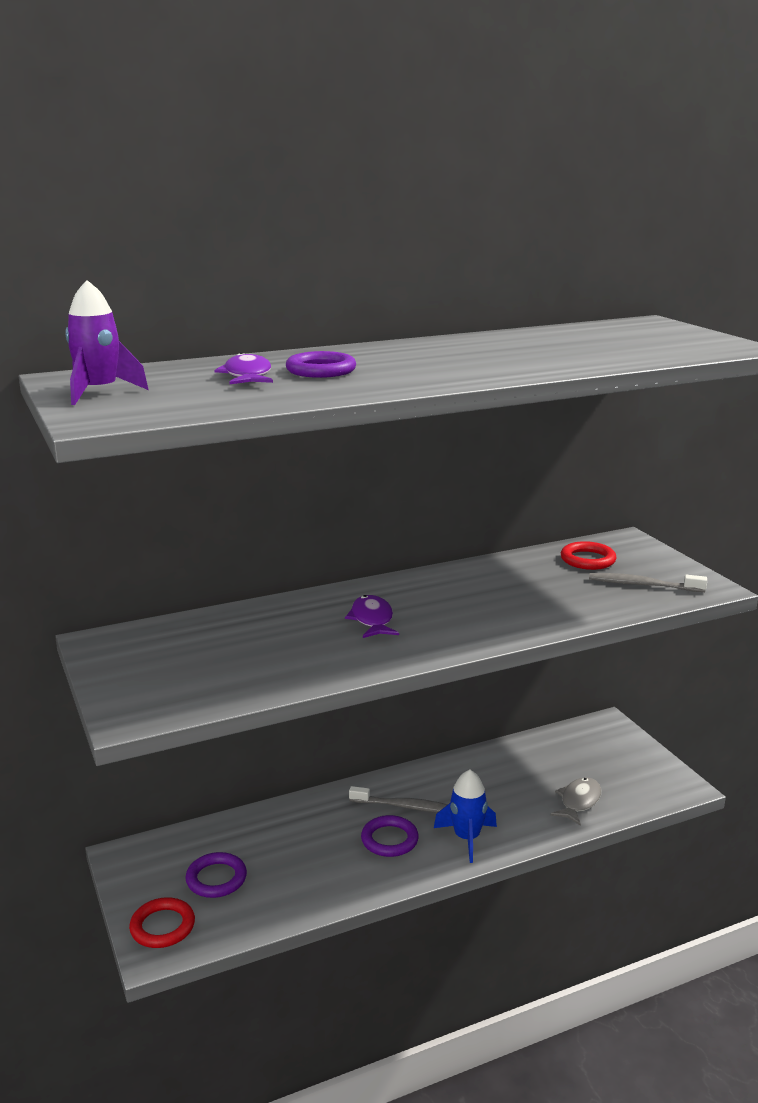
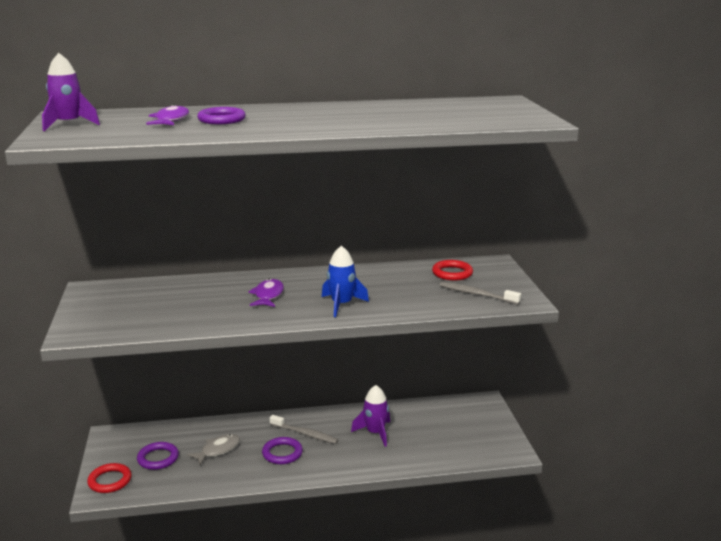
camera: 15 degrees right, 0 degrees up
(467, 838) = (335, 461): blue rocket -> blue rocket (341, 305)
(496, 789) = (375, 433): none -> purple rocket
(578, 802) = (429, 450): grey fish -> grey fish (217, 450)

